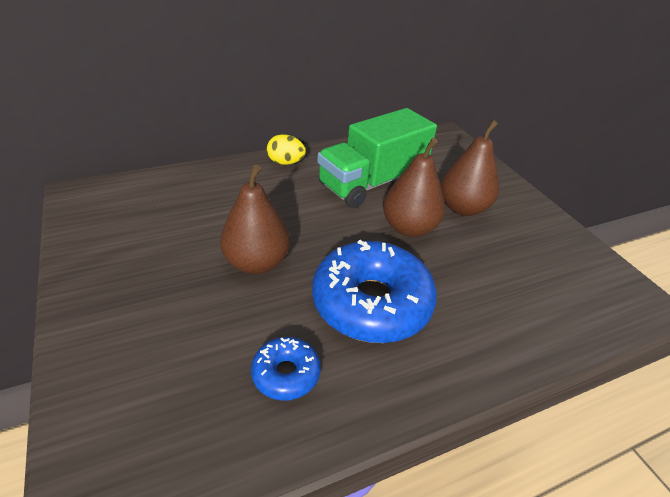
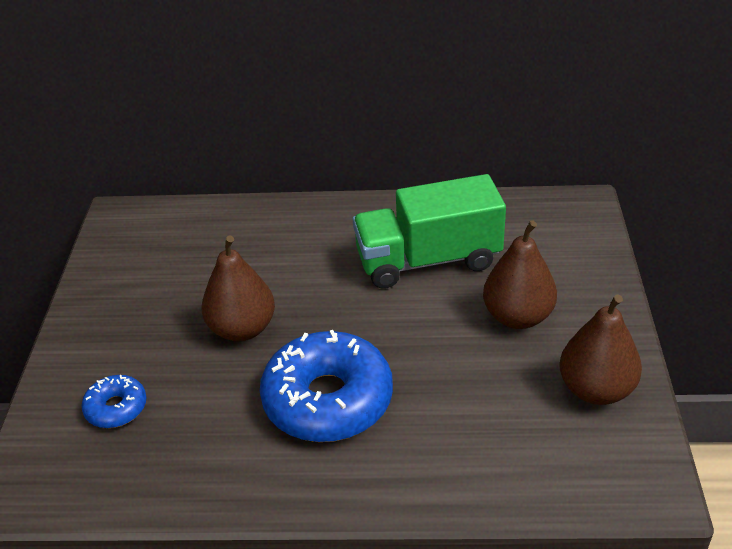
camera: 30 degrees right, 0 degrees up
(286, 162) = (343, 213): yellow egg -> none
(286, 374) = (207, 442): blue donut -> blue donut (116, 408)
(409, 228) = (430, 327): brown pear -> brown pear (596, 389)

